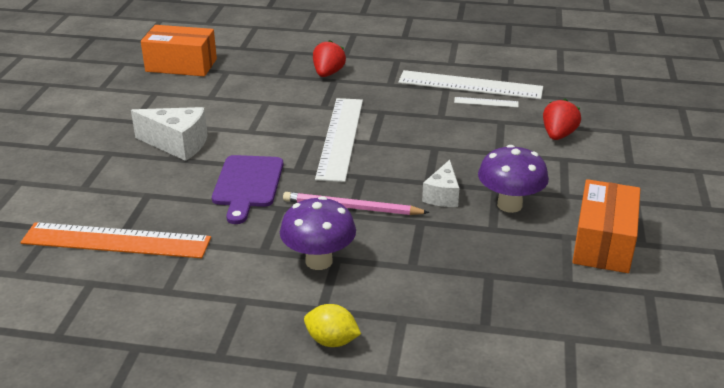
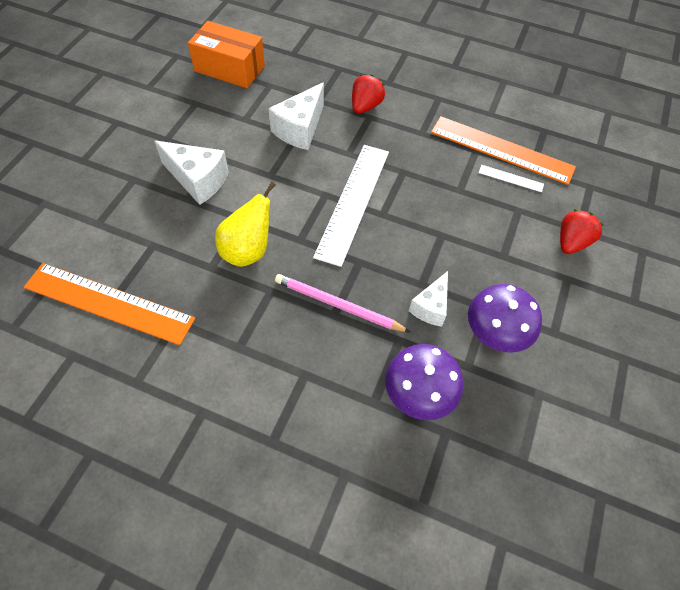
camera: 10 degrees right, 25 degrees up
(247, 185) = (248, 251): purple cutting board -> yellow pear
(268, 97) = (300, 129): none -> white cheese
(319, 261) = (287, 374): purple mushroom -> purple mushroom (418, 396)
(332, 341) = (270, 490): yellow lemon -> none
(470, 85) = (501, 149): white ruler -> orange ruler
(603, 243) = (574, 413): orange box -> none

